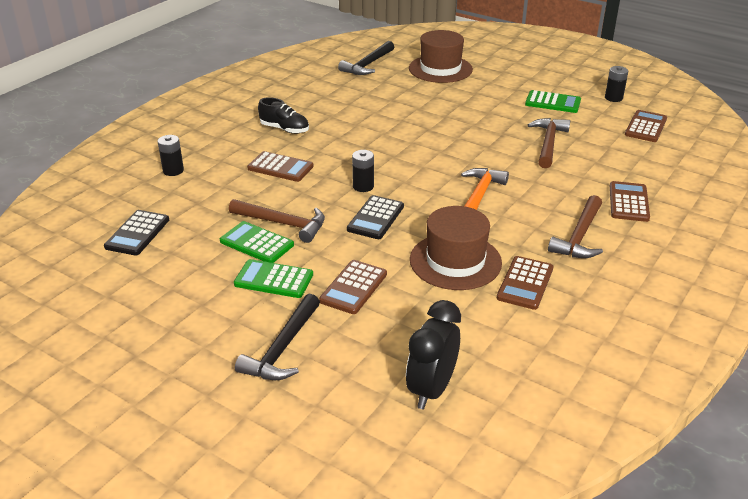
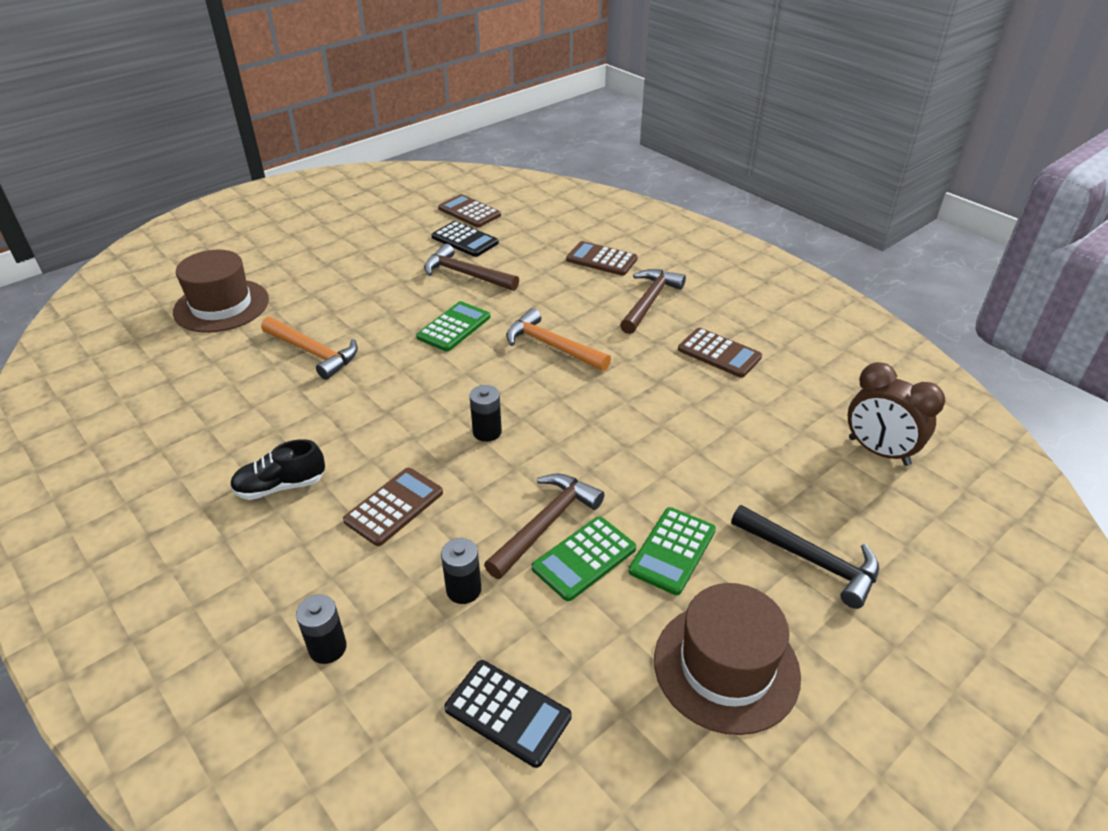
camera: 75 degrees left, 5 degrees up
(284, 129) = (280, 486): black shoe -> black shoe turned 150 degrees counterclockwise
(353, 287) = (703, 479): brown calculator -> none
(368, 65) = (145, 366): black hammer -> none
(375, 218) = (565, 434): black calculator -> black calculator (465, 240)
(411, 109) = (313, 352): none -> orange hammer
(431, 389) = (878, 451): black clock -> brown clock
(455, 261) = (671, 390): brown hat -> brown hat (726, 666)
(553, 102) = (379, 249): green calculator -> green calculator (454, 327)
(579, 236) = (649, 301): brown hammer -> brown hammer turned 105 degrees counterclockwise
(613, 98) = (397, 212): black battery -> black battery (463, 590)

